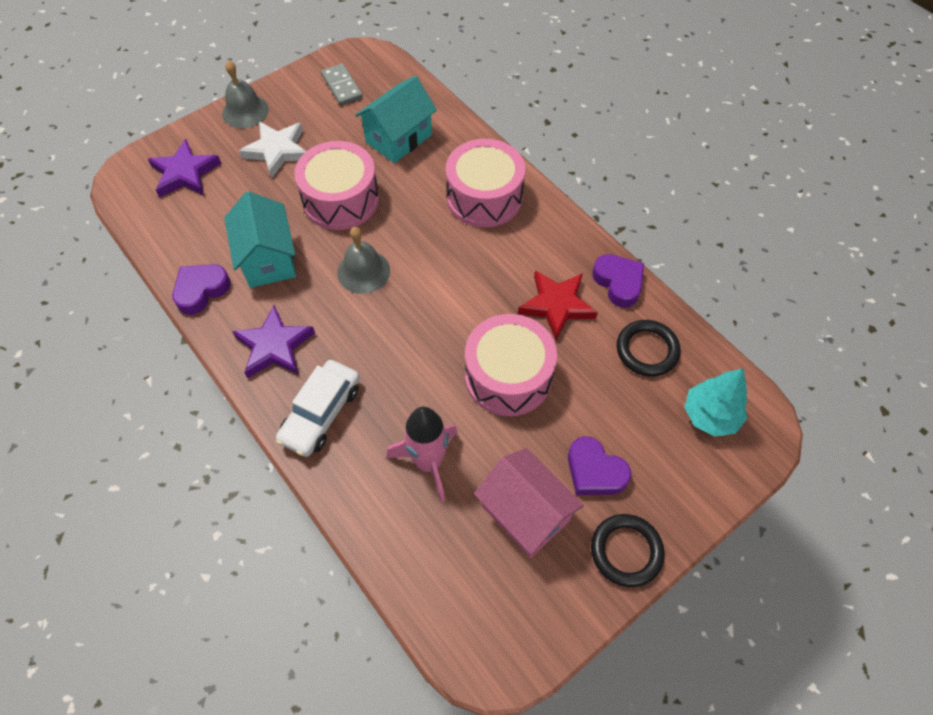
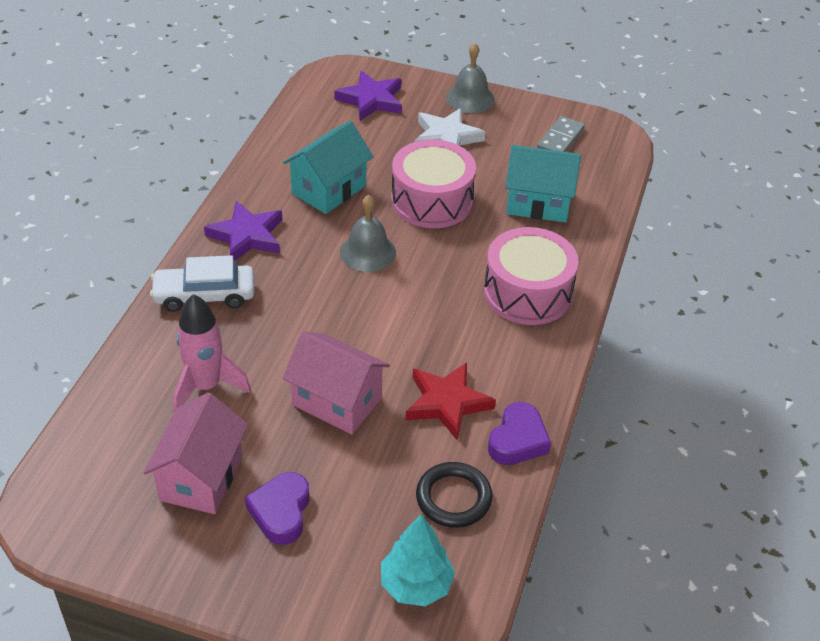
camera: 55 degrees right, 15 degrees down
(201, 290) = (265, 168): purple heart -> none
(508, 376) = (337, 401): pink drum -> pink house
(626, 551) = (211, 573): black ring -> none

